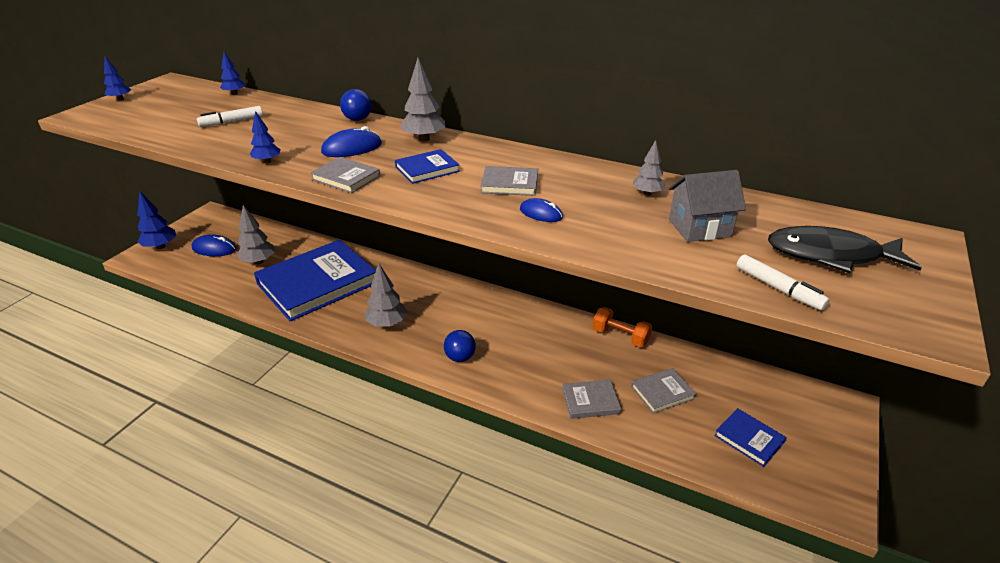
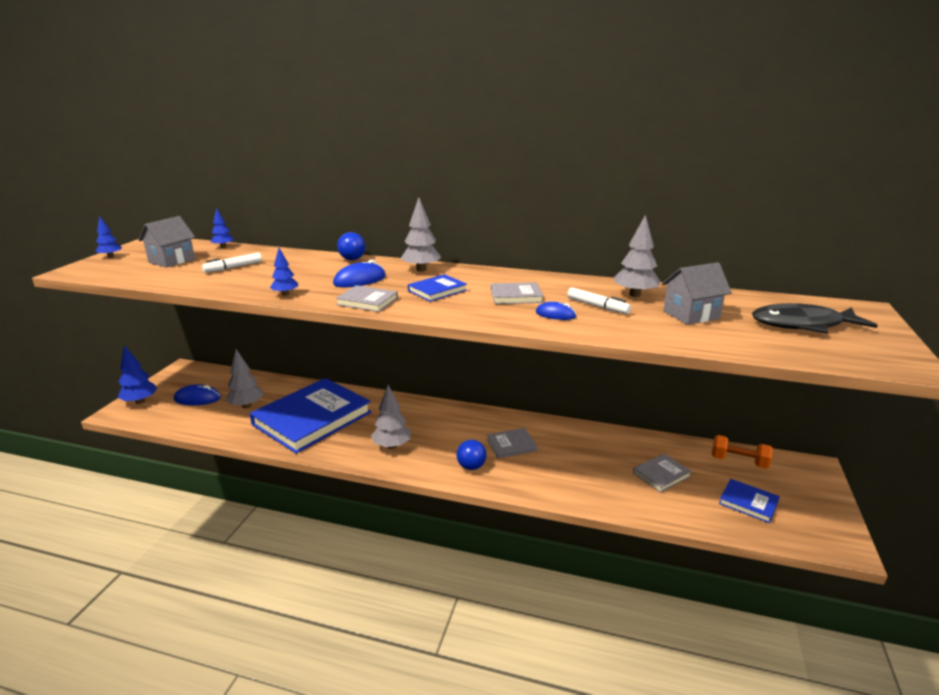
camera: 10 degrees left, 10 degrees down
(176, 108) = (172, 260): none -> grey house
(590, 401) = (602, 489): grey book -> grey book (511, 445)
(620, 336) = (608, 434): orange dumbbell -> orange dumbbell (738, 461)
(647, 193) = (634, 295): grey tree -> grey tree, size x1.65
(778, 288) = (777, 349): white marker -> white marker (597, 306)

